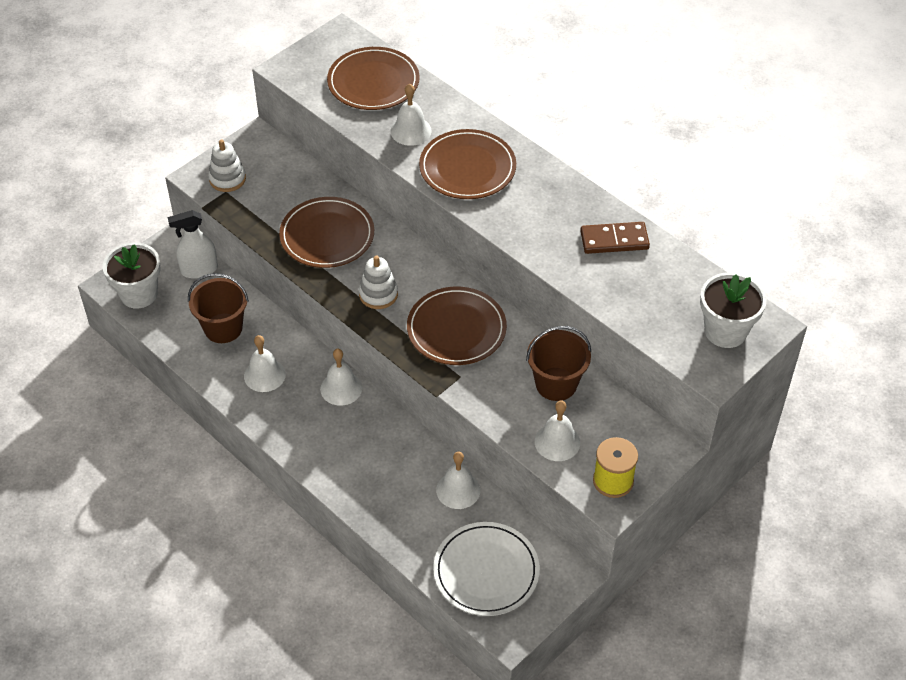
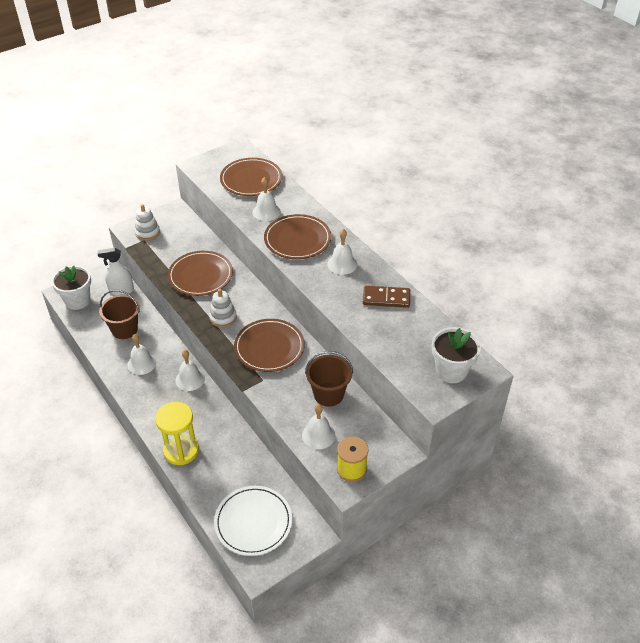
camera: 10 degrees right, 5 degrees down
(359, 490) = (181, 450): none -> yellow hourglass
(458, 490) = (249, 460): white bell -> white bell (342, 264)

